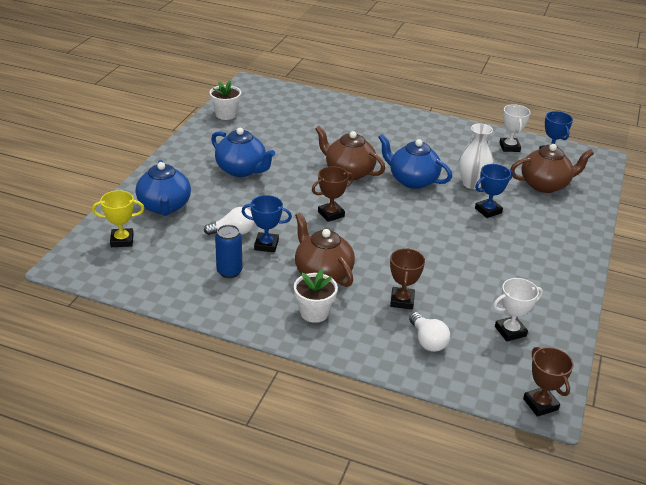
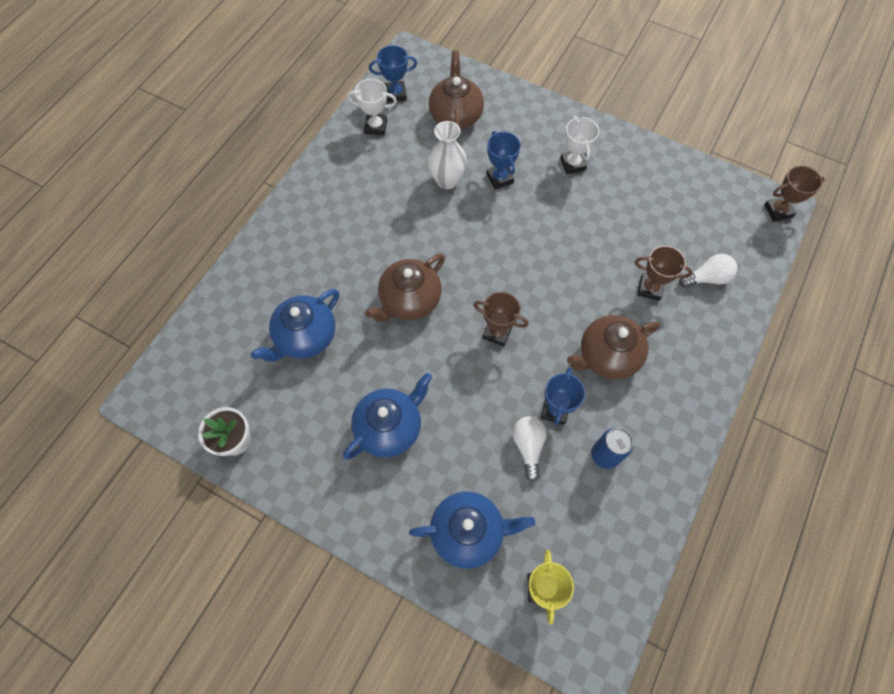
camera: 80 degrees left, 30 degrees up
(314, 312) = (671, 373): white flower pot -> none
(331, 214) = (497, 333): brown trophy -> brown trophy turned 45 degrees counterclockwise
(412, 180) = (434, 237): blue teapot -> blue teapot (305, 337)
(510, 331) = (689, 209): white trophy -> white trophy (572, 164)

